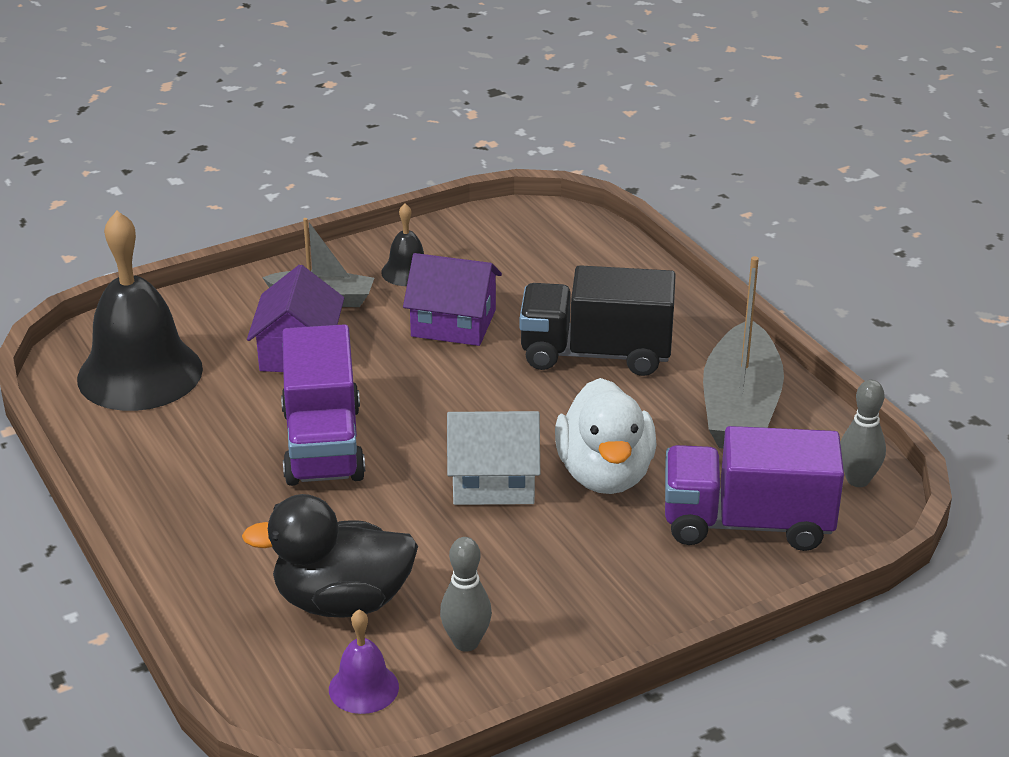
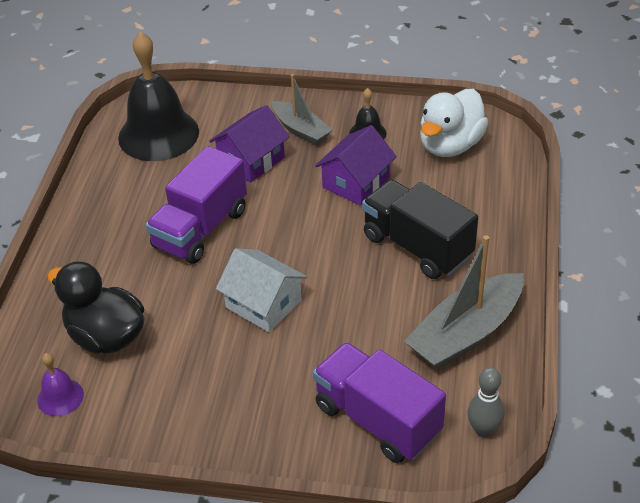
camera: 40 degrees right, 10 degrees up
(453, 323) = (356, 182): purple house -> purple house turned 75 degrees clockwise
(466, 642) = (138, 402): grey bowling pin -> none
(605, 474) = (330, 335): white duck -> white duck (450, 145)

